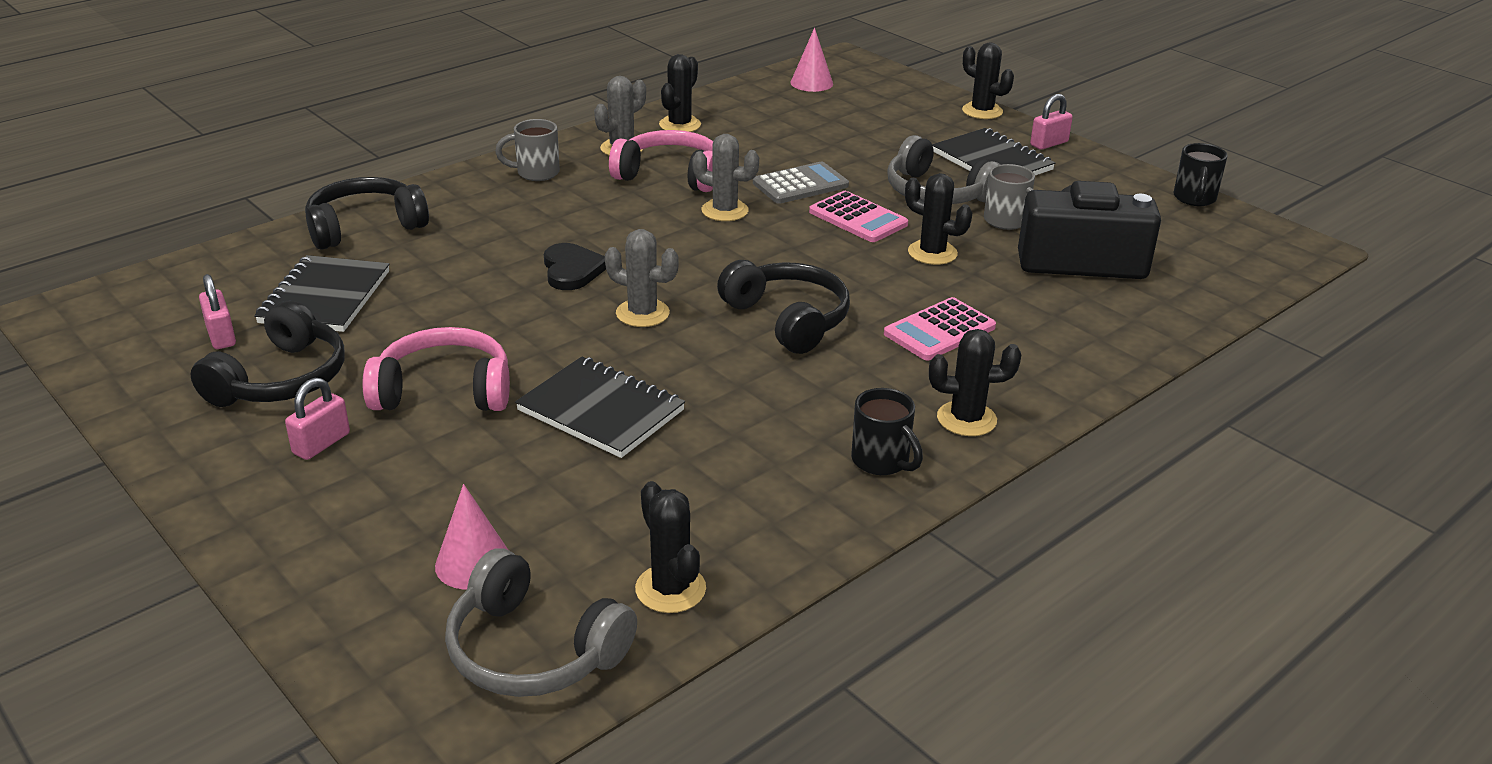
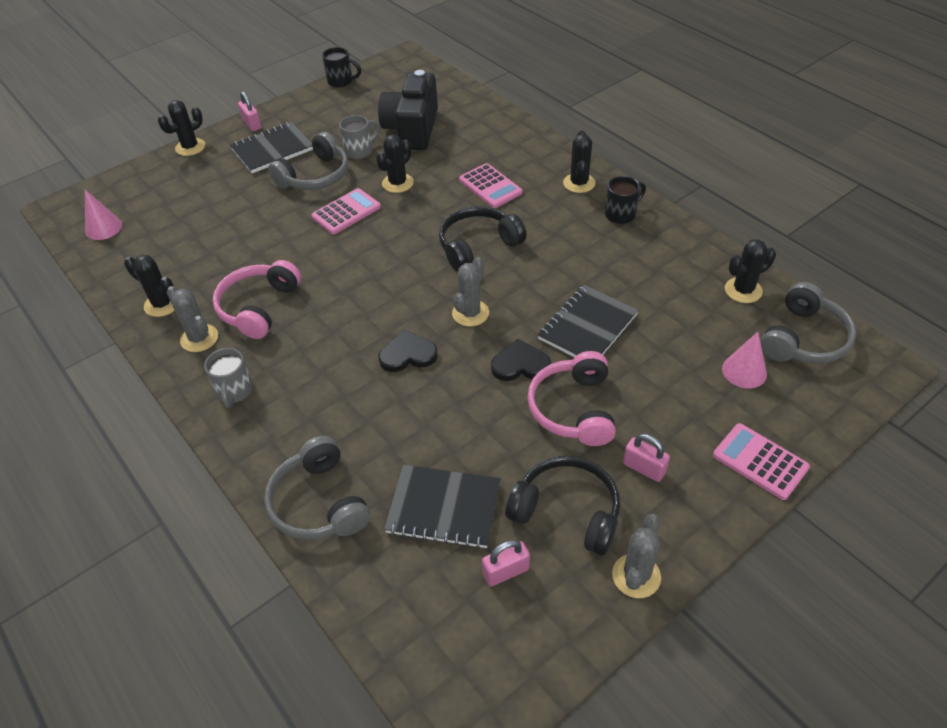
camera: 85 degrees left, 15 degrees up
(288, 554) = (760, 461): none -> pink calculator
(365, 227) = (319, 502): black headphones -> grey headphones
(536, 351) = (520, 364): none -> black heart
(724, 211) = (325, 276): grey cactus -> grey cactus (636, 576)
(800, 184) = (289, 237): grey calculator -> none

